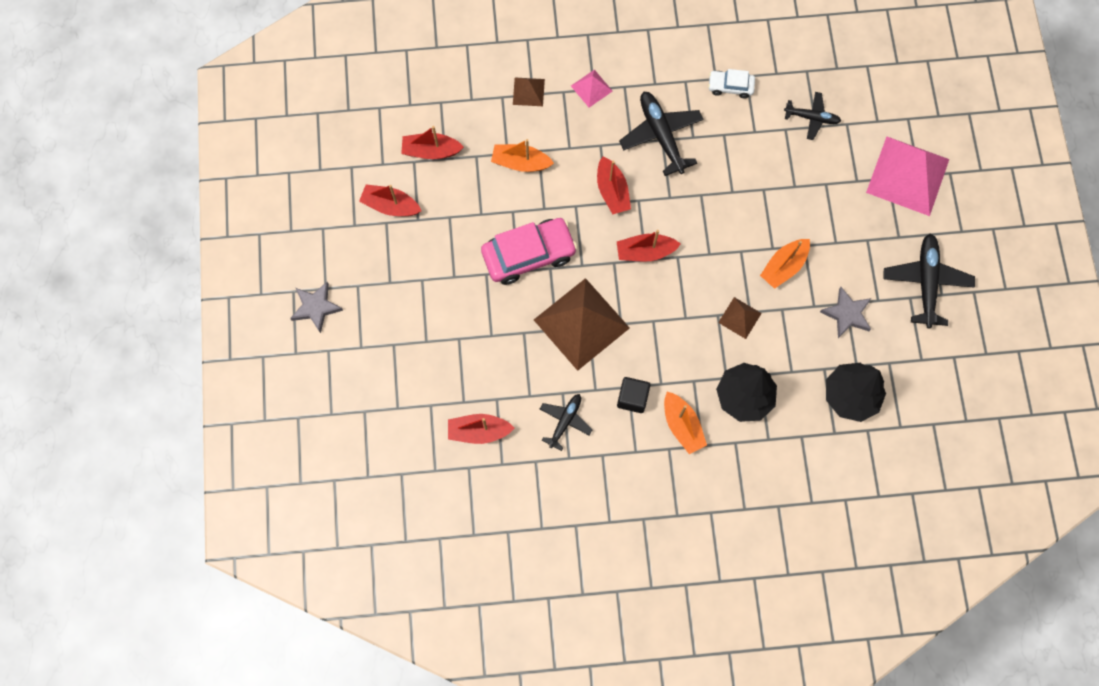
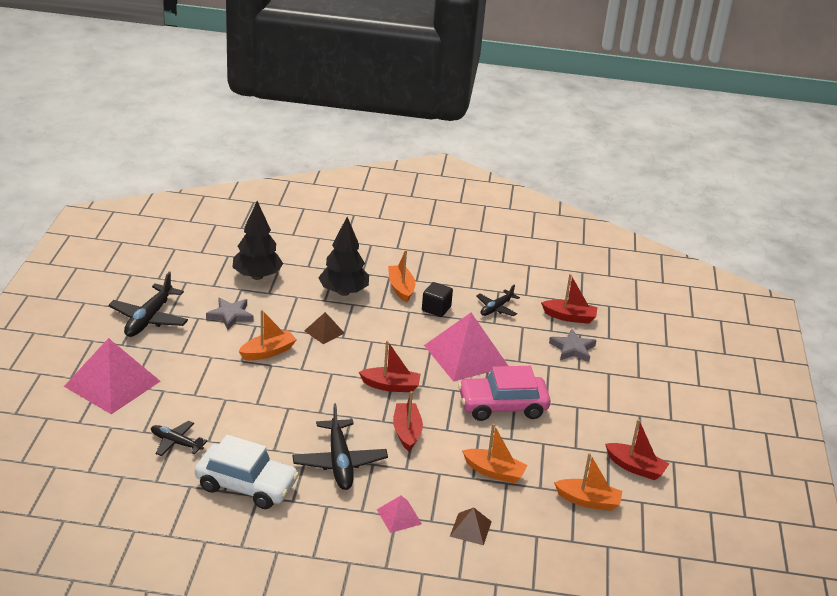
camera: 170 degrees left, 40 degrees down
(316, 307) = (711, 413): grey star -> grey star (572, 349)
(431, 151) = (588, 501): red boat -> orange boat
(581, 323) = (466, 355): brown pyramid -> pink pyramid
(730, 86) = (246, 485): white car -> white car, size x1.89

